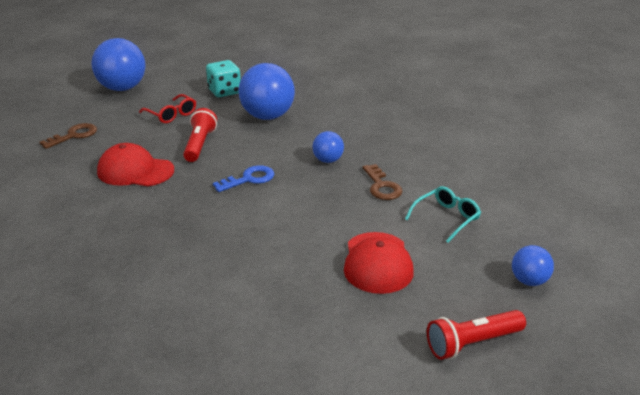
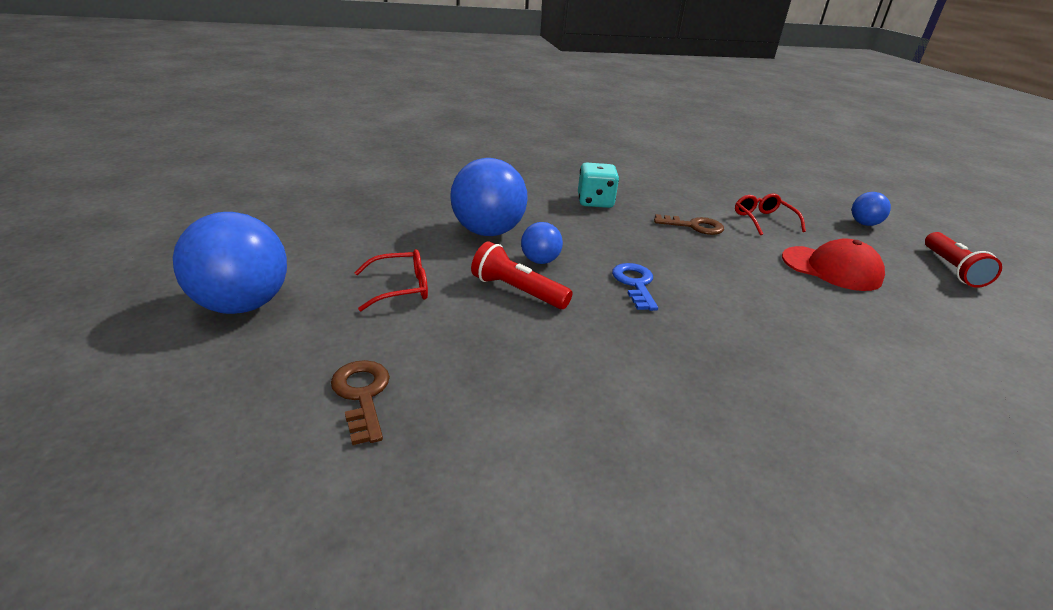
camera: 65 degrees left, 0 degrees up
(135, 171) = (551, 360): red cap -> none
(224, 91) = (381, 236): turquoise dice -> turquoise dice (595, 202)
(328, 160) = (624, 233): blue ball -> blue ball (540, 261)
(446, 218) = (763, 220): turquoise glasses -> red glasses

